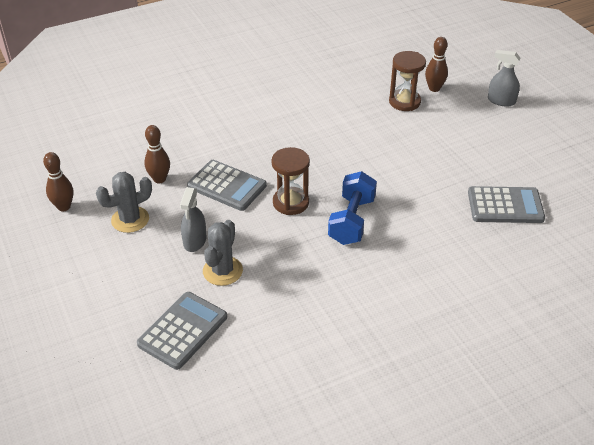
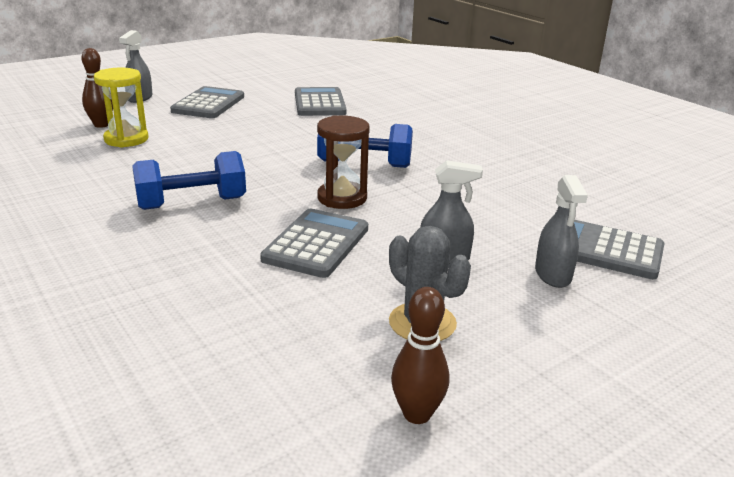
camera: 100 degrees left, 15 degrees down
(159, 179) = (309, 307): brown bowling pin -> none
(159, 290) = (553, 275): none -> grey spray bottle
(222, 271) = (488, 233): grey cactus -> none
(292, 135) = (192, 203): none -> blue dumbbell
(404, 102) = (126, 139): brown hourglass -> yellow hourglass
(491, 138) = (208, 104): none -> grey calculator

